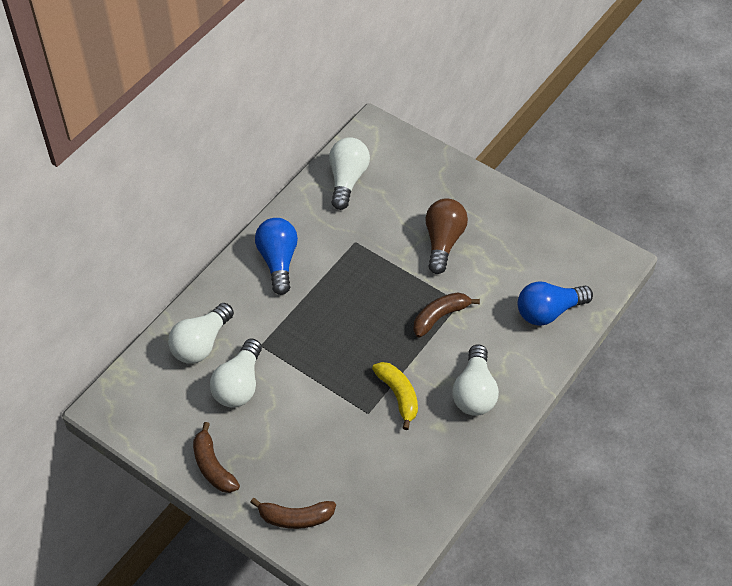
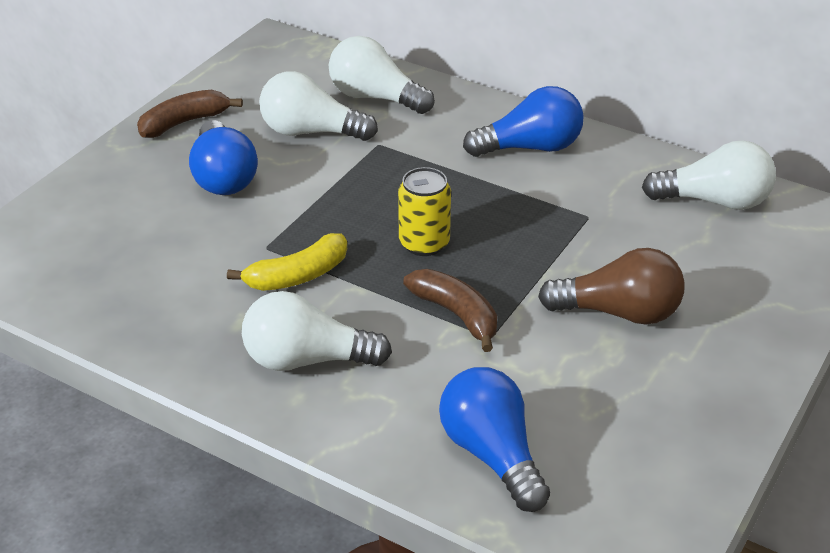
camera: 85 degrees right, 15 degrees down
(287, 439) = (223, 177): none -> blue light bulb
(295, 518) = (98, 193): brown banana -> none
(372, 327) = (424, 243): none -> yellow can

